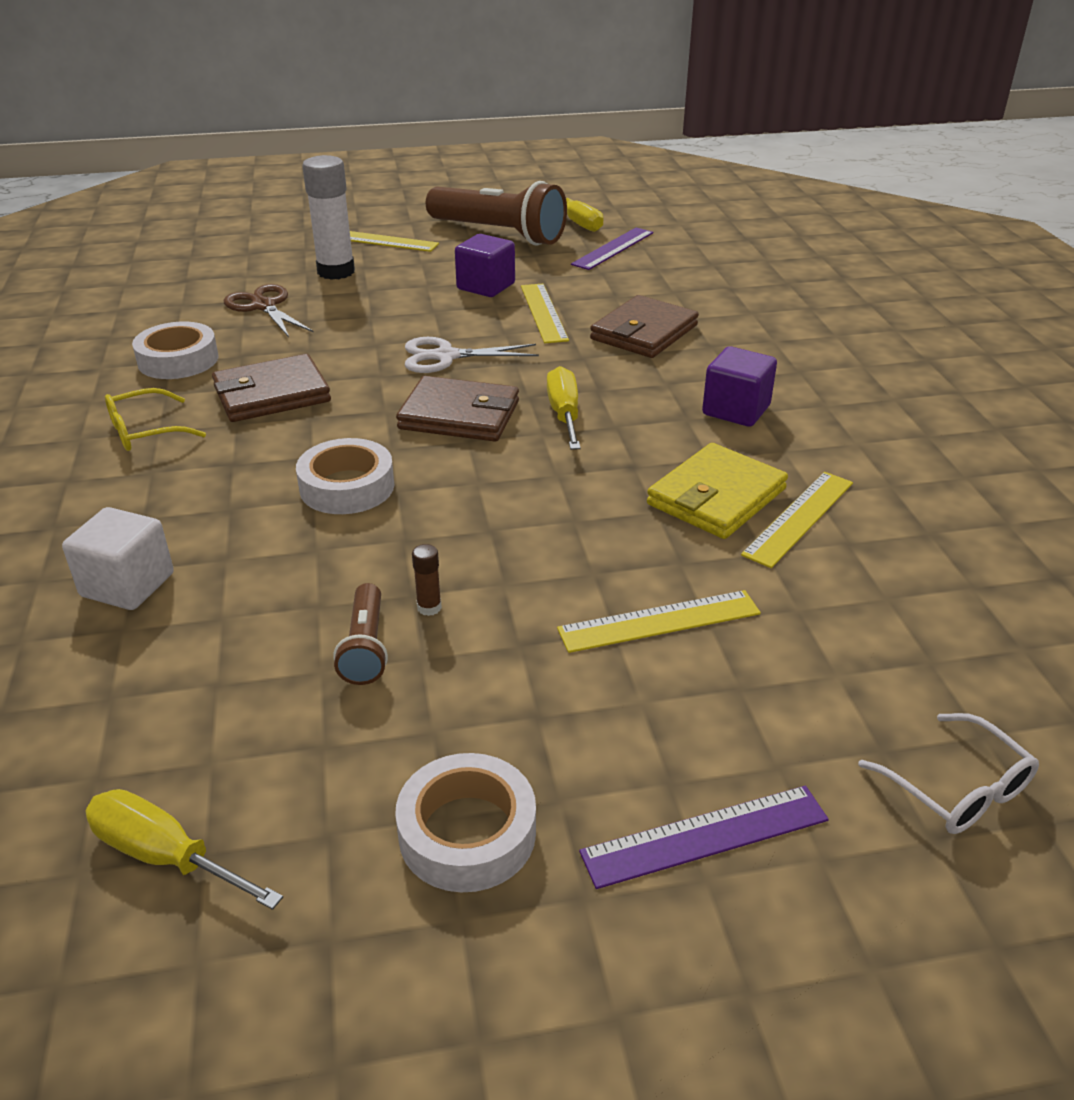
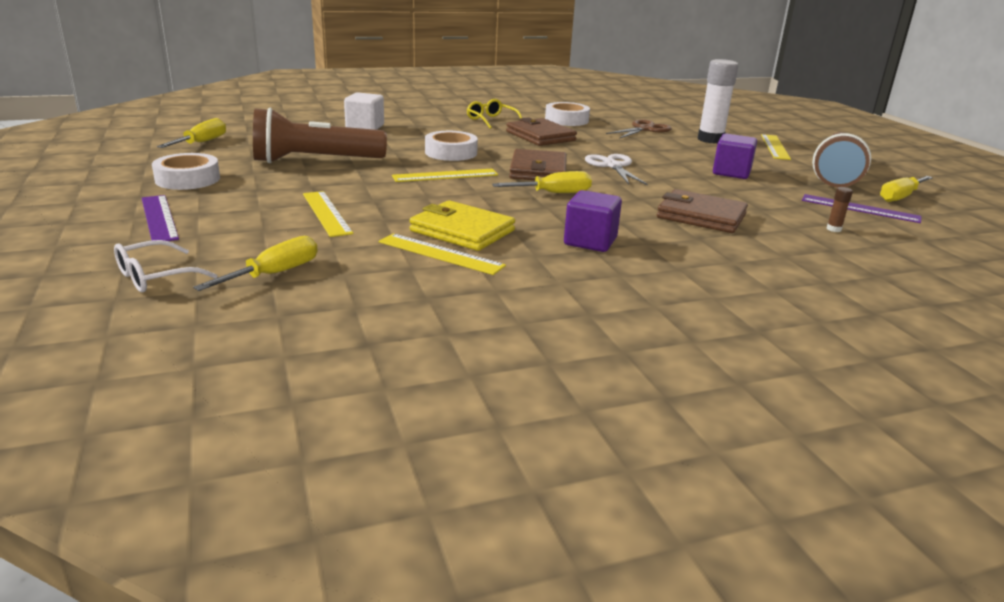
camera: 80 degrees right, 10 degrees down
(365, 647) = (315, 161): brown flashlight -> brown flashlight, size x2.12
(429, 607) = (344, 170): brown glue stick -> brown glue stick (833, 229)
(543, 312) = (704, 188): yellow ruler -> yellow ruler (445, 175)
(905, 661) = (275, 274): none -> yellow screwdriver

